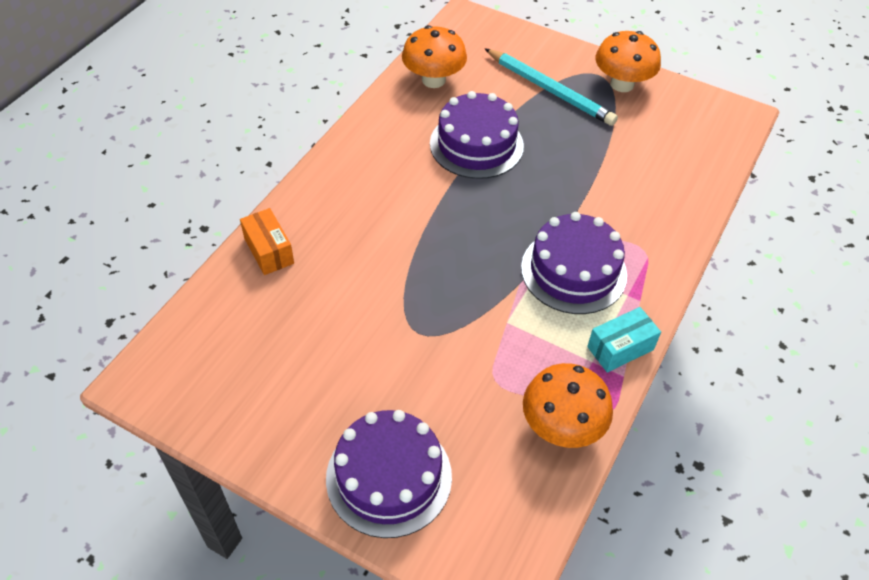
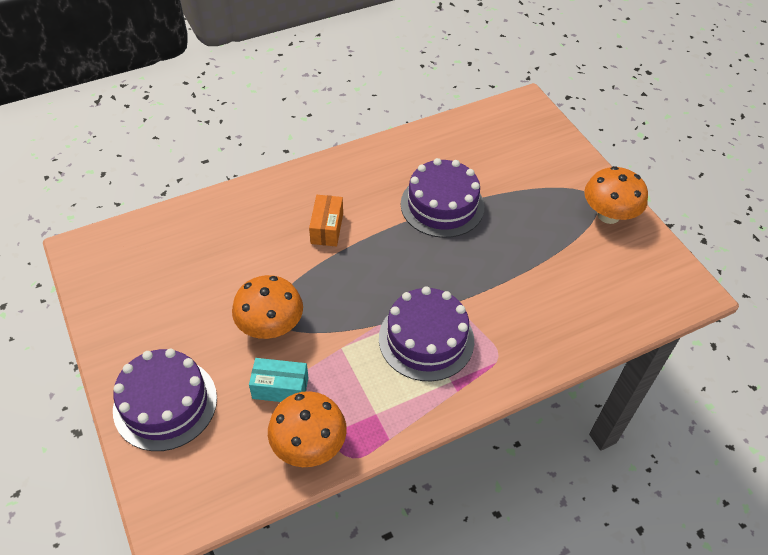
camera: 35 degrees right, 0 degrees up
(269, 251) = (229, 207): orange box -> orange box (327, 228)
(433, 80) = (455, 141): orange mushroom -> orange mushroom (270, 326)
(550, 90) = (541, 191): turquoise pencil -> none
(620, 348) = (406, 417): turquoise box -> turquoise box (280, 388)

